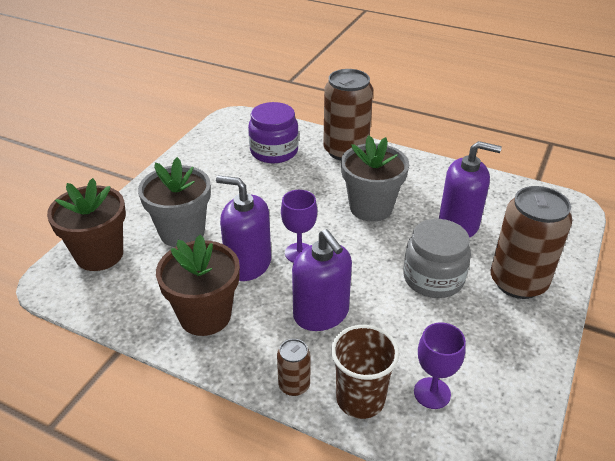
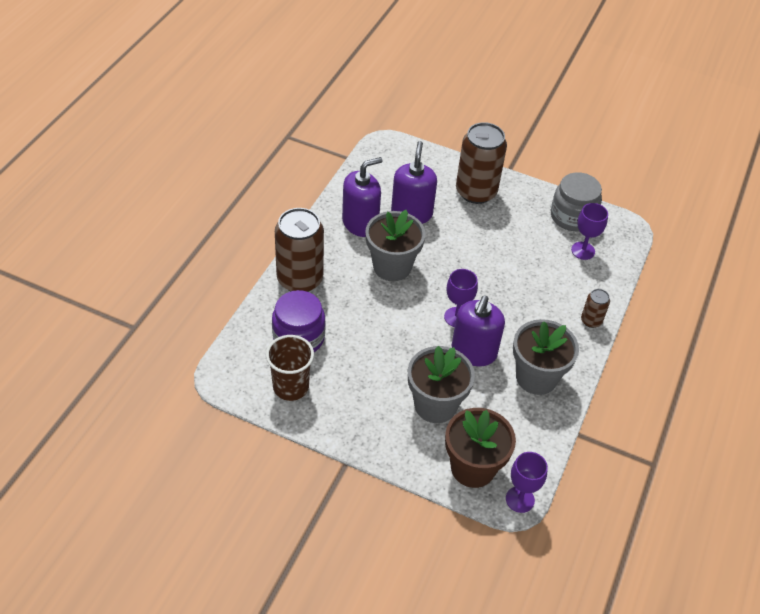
camera: 95 degrees left, 10 degrees up
(49, 287) = (520, 499): none -> purple goblet
(205, 316) = (536, 377): brown flower pot -> grey flower pot
(321, 314) = (523, 304): purple soap dispenser -> purple soap dispenser (360, 223)
(360, 399) = (595, 286): brown cup -> brown cup (291, 387)
(433, 278) = (477, 237): grey jar -> grey jar (572, 216)

